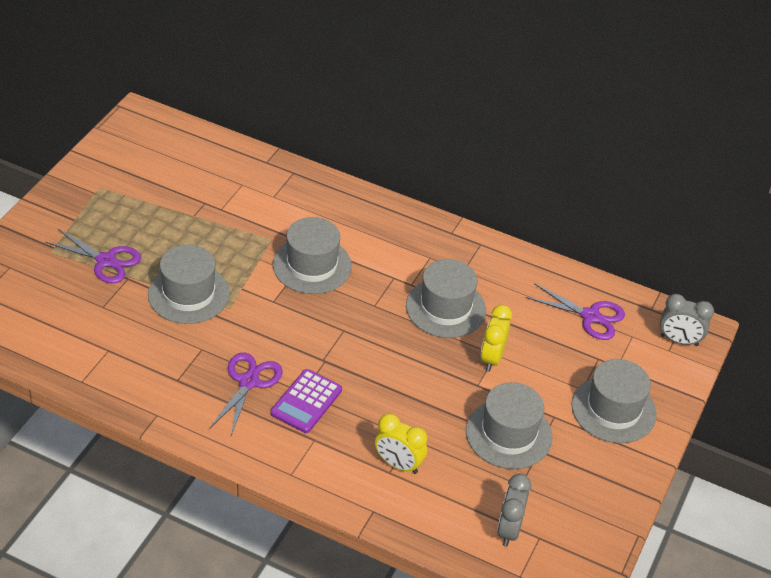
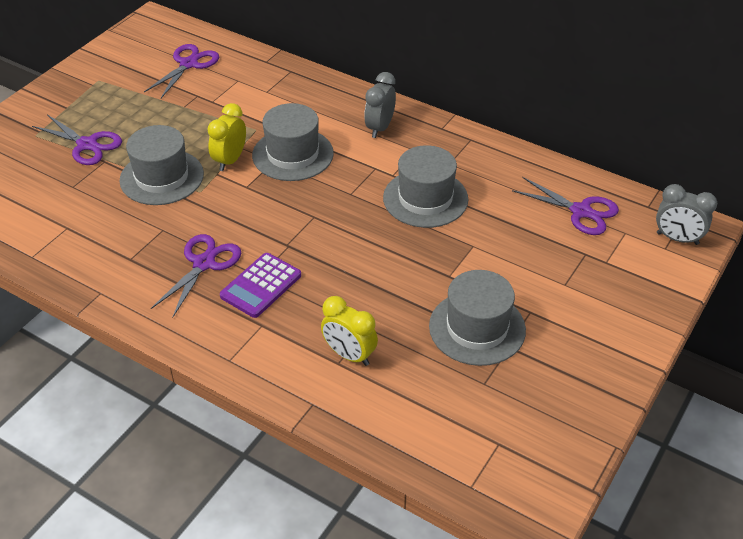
camera: 10 degrees right, 0 degrees up
(188, 167) = (188, 64): none -> purple scissors
(492, 358) = (468, 249): yellow clock -> yellow clock (230, 160)
(509, 530) = (464, 432): grey clock -> grey clock (380, 128)
(613, 409) = (598, 307): grey hat -> none

